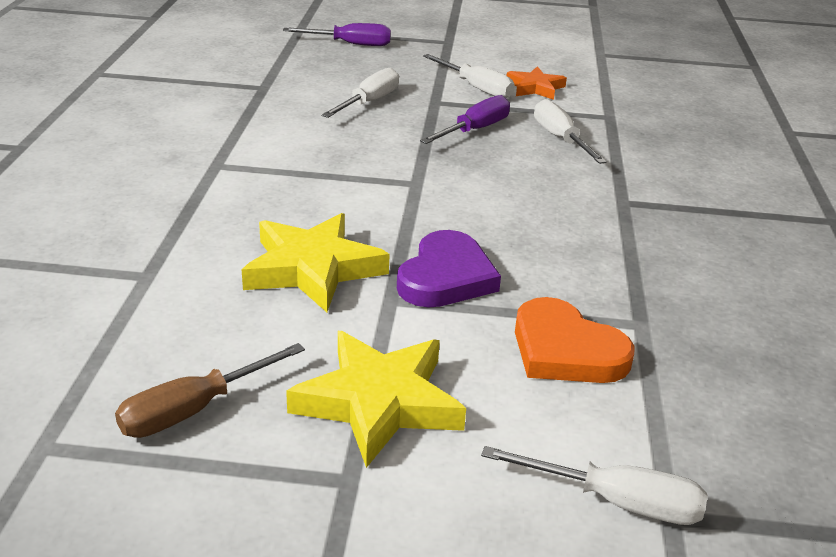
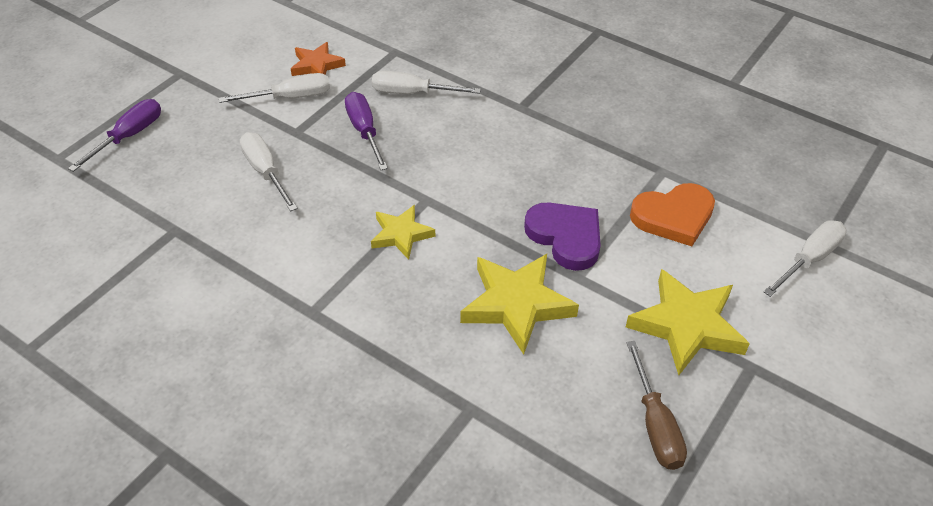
camera: 60 degrees left, 15 degrees up
(353, 181) = (401, 235): none -> yellow star

